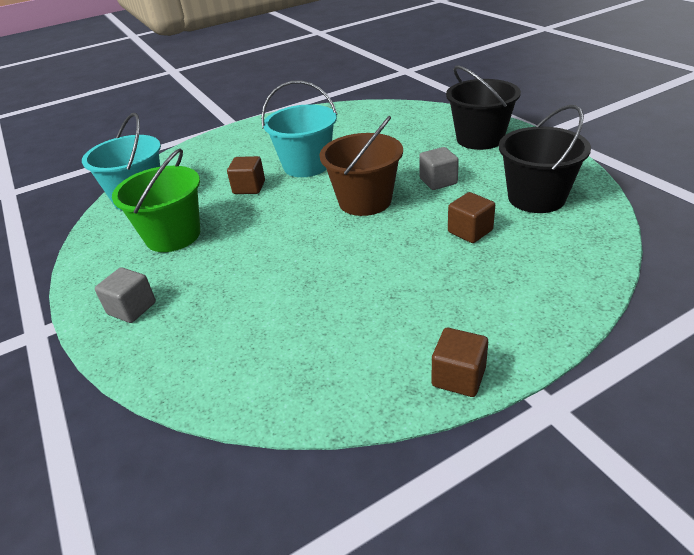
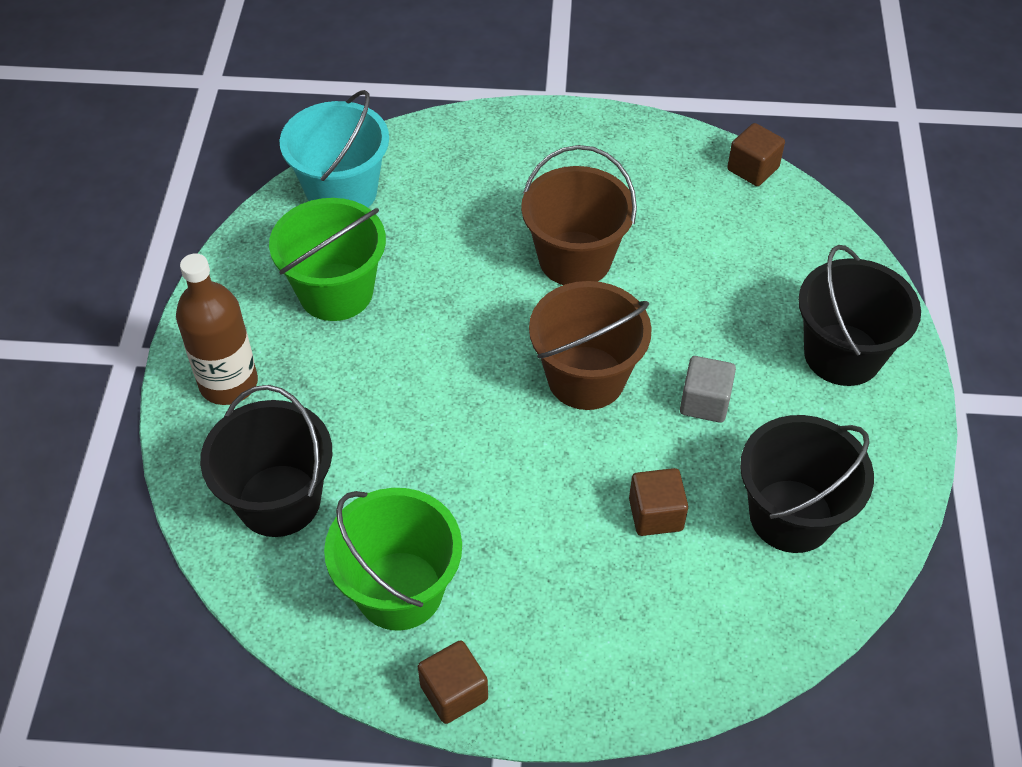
camera: 30 degrees right, 15 degrees up
(132, 308) = (228, 383): grey cube -> brown bottle
(225, 347) = (279, 500): none -> black bucket
(249, 187) = (475, 258): brown cube -> brown cube (752, 169)
(306, 165) = (575, 259): turquoise bucket -> brown bucket
(361, 346) = (399, 590): none -> green bucket

